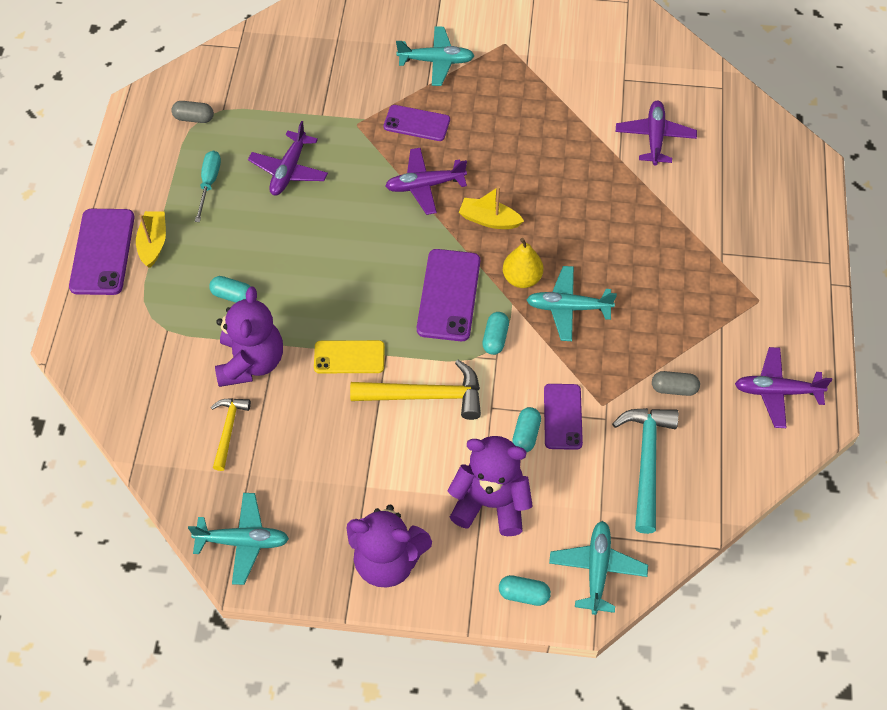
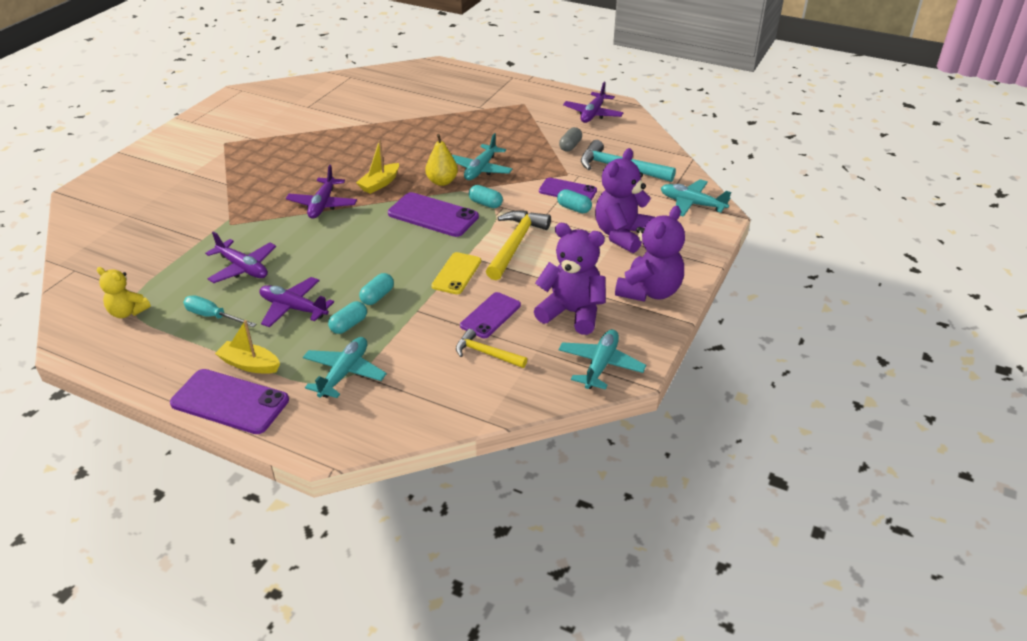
camera: 70 degrees left, 20 degrees down
(194, 118) = (127, 312): grey capsule -> yellow teddy bear
(251, 362) = (426, 327): purple teddy bear -> purple teddy bear (572, 313)
(416, 123) = (259, 196): purple phone -> purple phone (490, 315)
(436, 61) = (207, 174): turquoise plane -> turquoise plane (344, 373)
(523, 594) = (700, 237): turquoise capsule -> turquoise capsule (377, 296)
(655, 137) = (368, 107): purple plane -> purple plane (294, 308)

